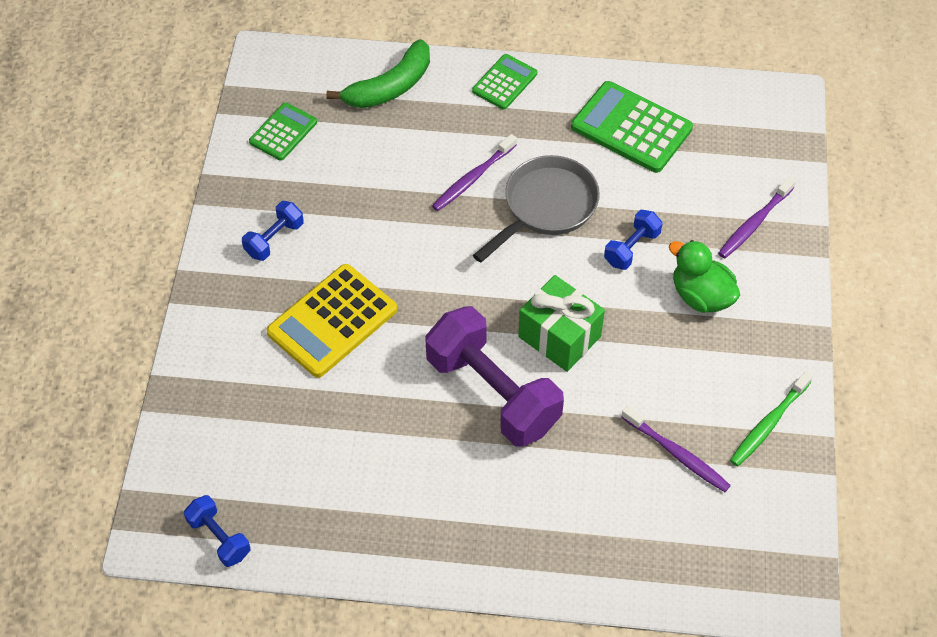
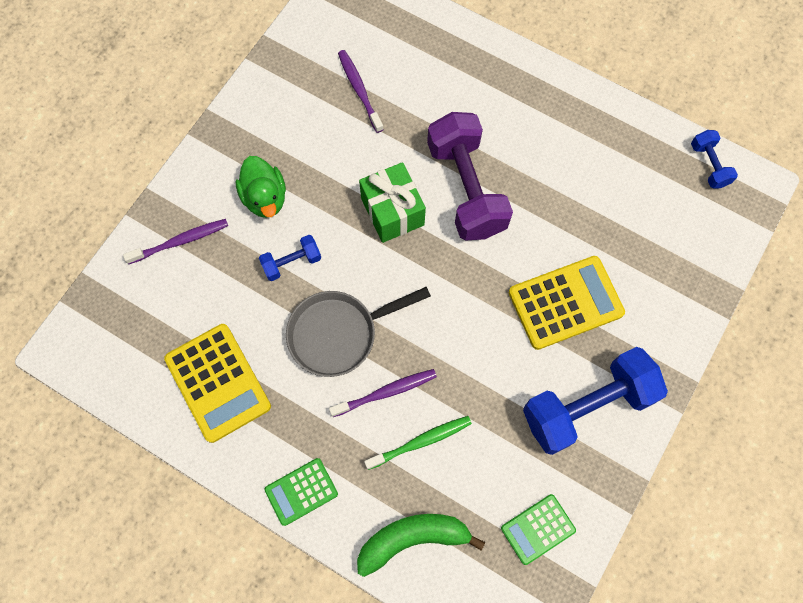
camera: 155 degrees left, 15 degrees up
(274, 239) = (587, 406): blue dumbbell -> blue dumbbell, size x2.12
(631, 128) = (218, 382): green calculator -> yellow calculator
(769, 423) = (282, 84): green toothbrush -> green toothbrush (420, 442)

